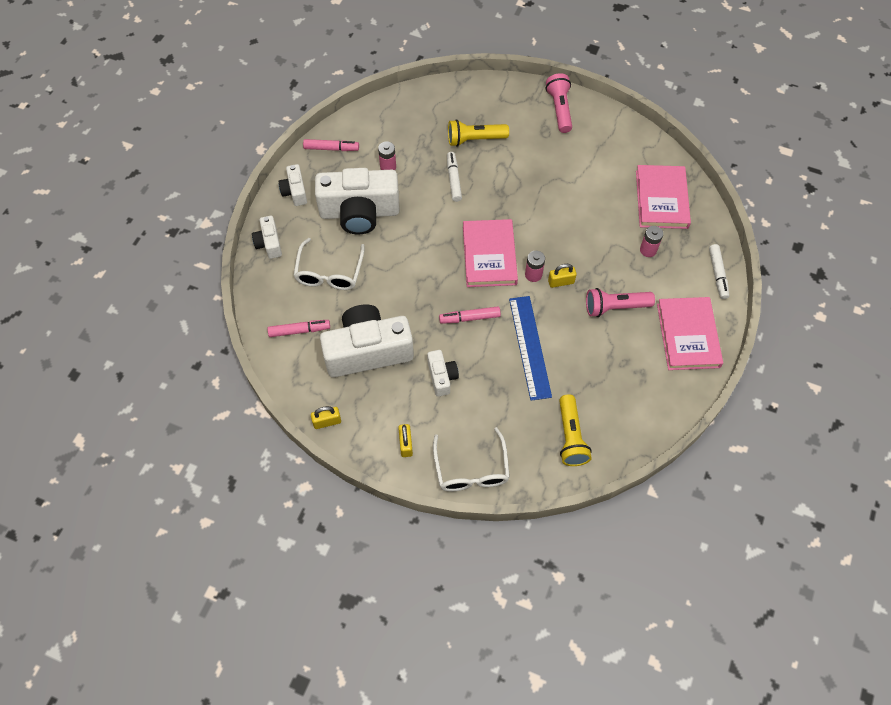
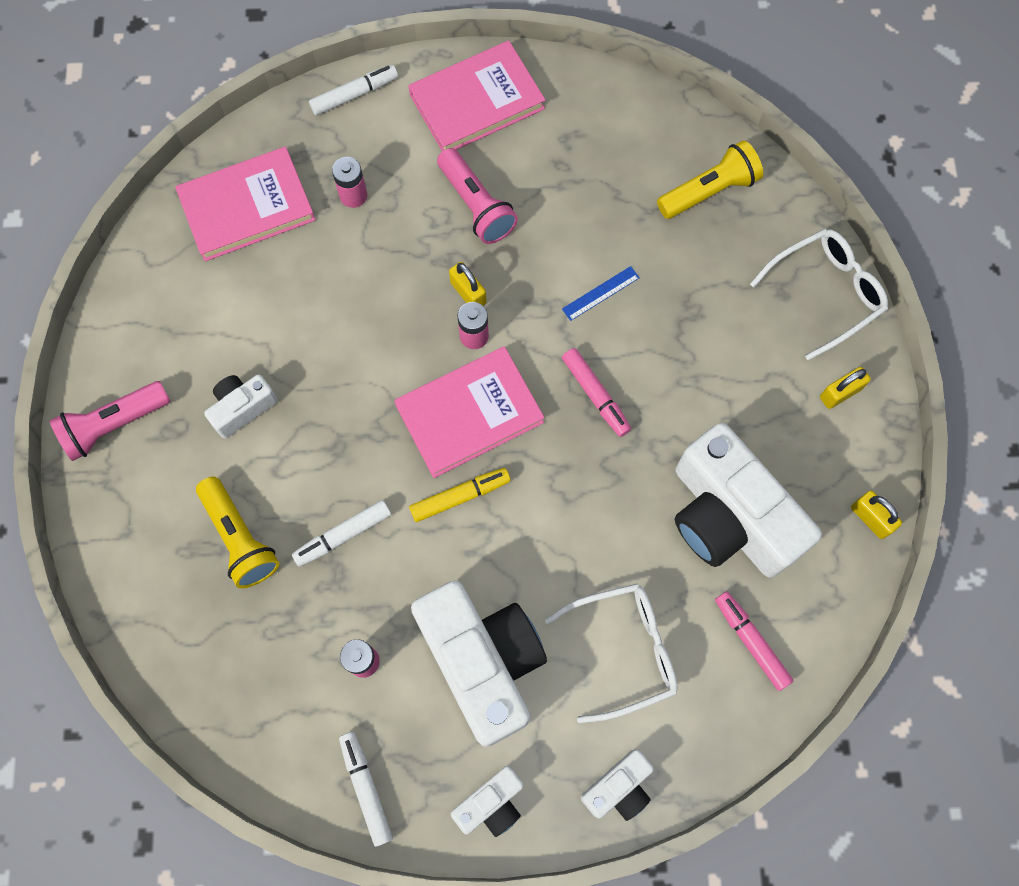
camera: 115 degrees left, 10 degrees up
(331, 148) = (366, 788): pink marker -> white marker
(442, 377) = (712, 391): white camera -> white camera (242, 408)
(447, 234) = (460, 496): none -> yellow marker
(529, 347) = (600, 293): blue ruler -> blue ruler, size x0.46

